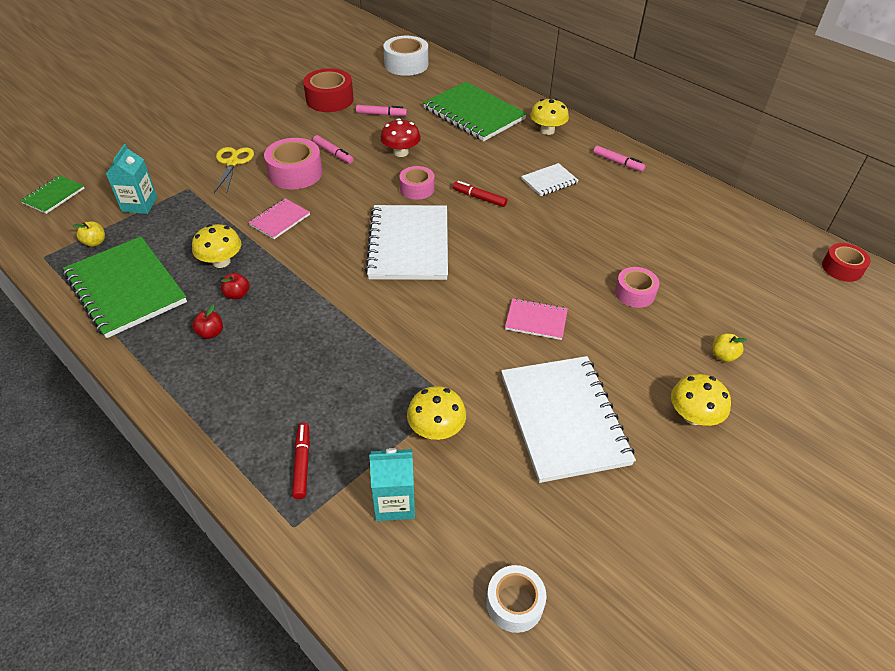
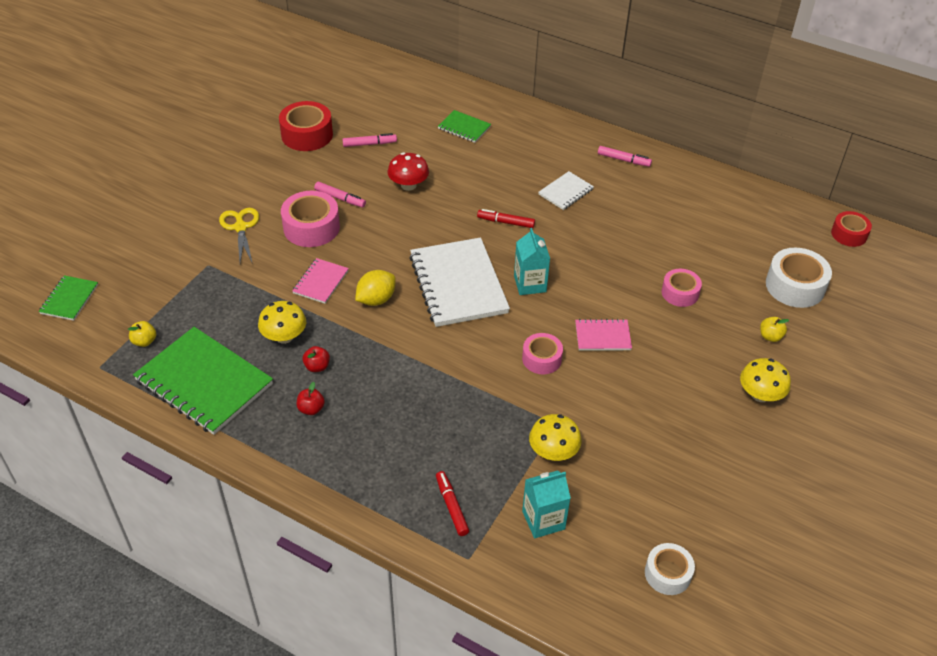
camera: 15 degrees left, 0 degrees up
(139, 205) = (167, 292): turquoise carton -> turquoise carton (530, 284)
(323, 244) = (376, 299): none -> yellow lemon
(406, 64) = (369, 78): white tape -> white tape (795, 286)
(417, 188) = (441, 223): pink tape -> pink tape (541, 359)
(473, 114) = (464, 128): green notebook -> green notebook, size x0.49
(547, 130) = (544, 135): yellow mushroom -> none
(564, 419) = (656, 420): white notebook -> none

